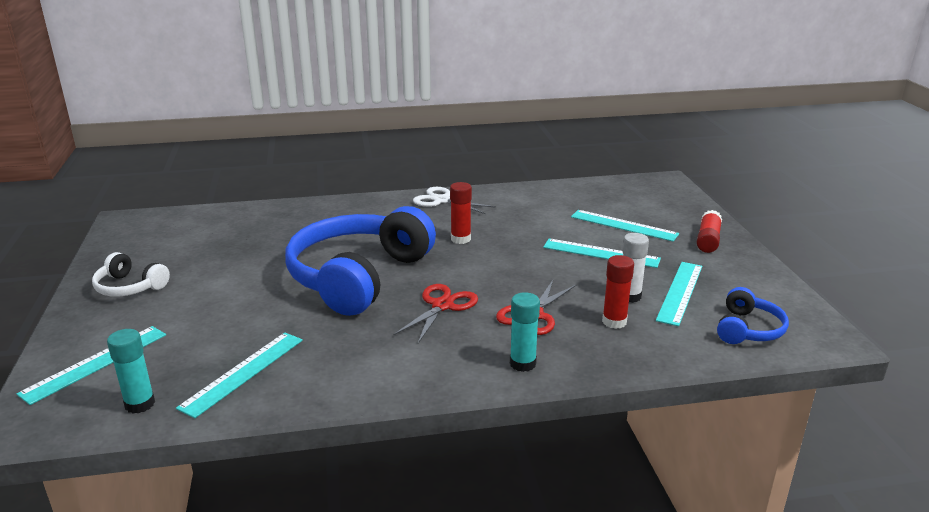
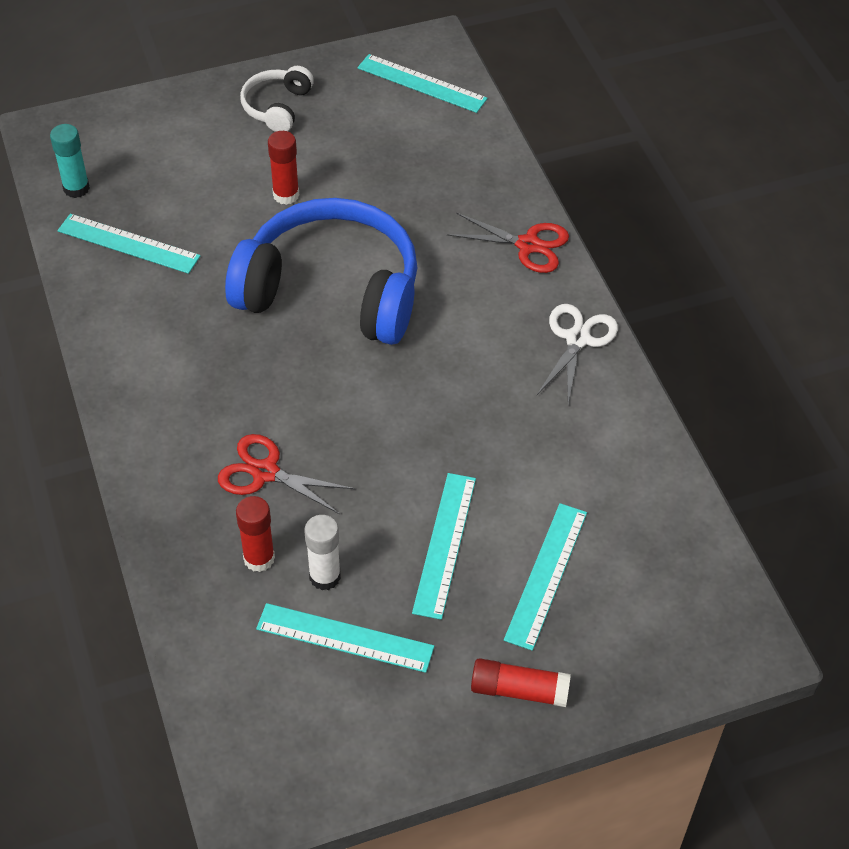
camera: 80 degrees right, 25 degrees up
(95, 363) = (136, 136): turquoise ruler -> turquoise ruler (422, 83)
(442, 306) = (274, 381): red scissors -> red scissors (528, 245)
(460, 239) = (454, 377): red glue stick -> red glue stick (286, 195)
(522, 363) = (161, 469): turquoise glue stick -> none
(748, 329) = (257, 710): blue headphones -> none

